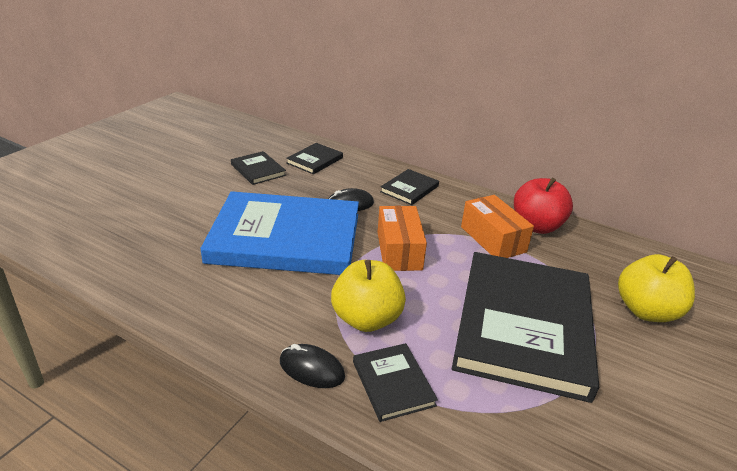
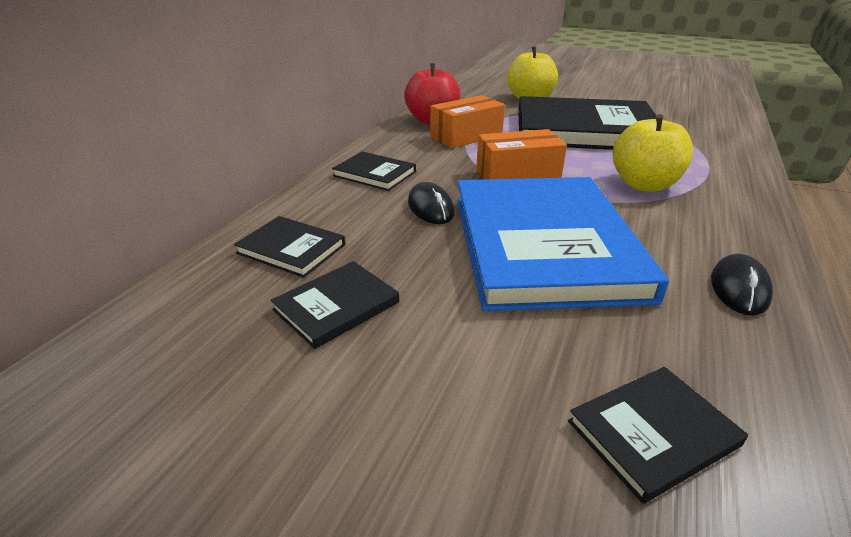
camera: 95 degrees left, 0 degrees up
(311, 369) = (738, 204): black mouse -> black mouse (739, 289)
(393, 383) = (706, 171): black book -> black book (652, 433)

